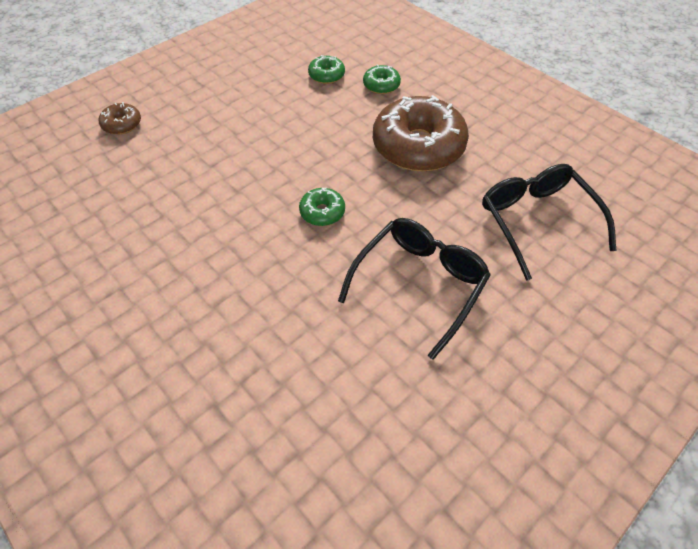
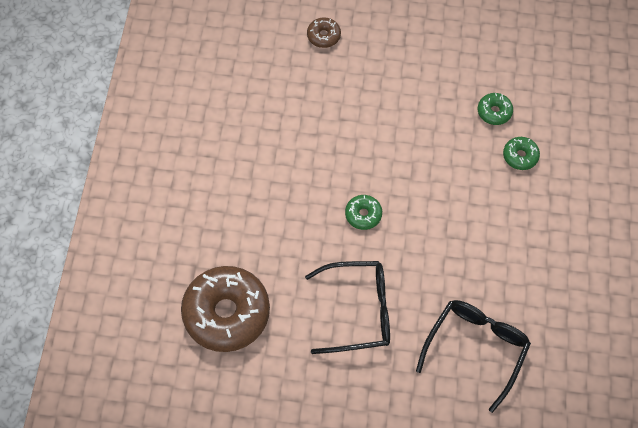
camera: 50 degrees right, 10 degrees up
(418, 146) = (478, 227): brown donut -> brown donut (226, 313)

